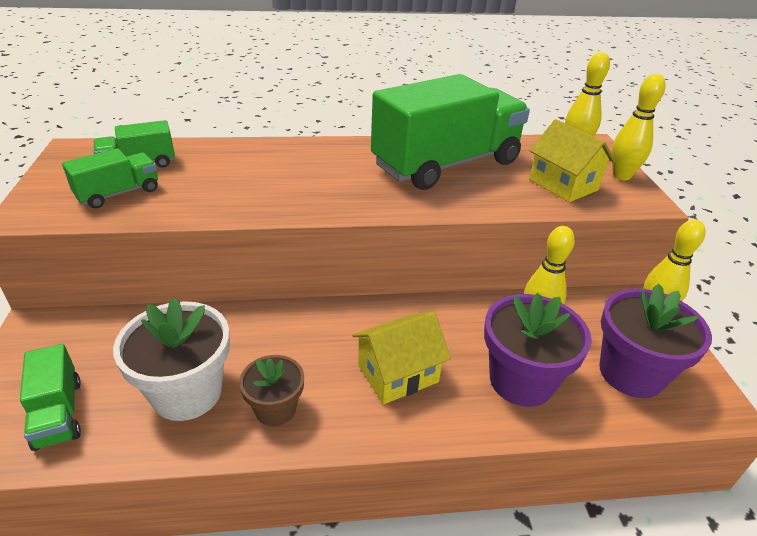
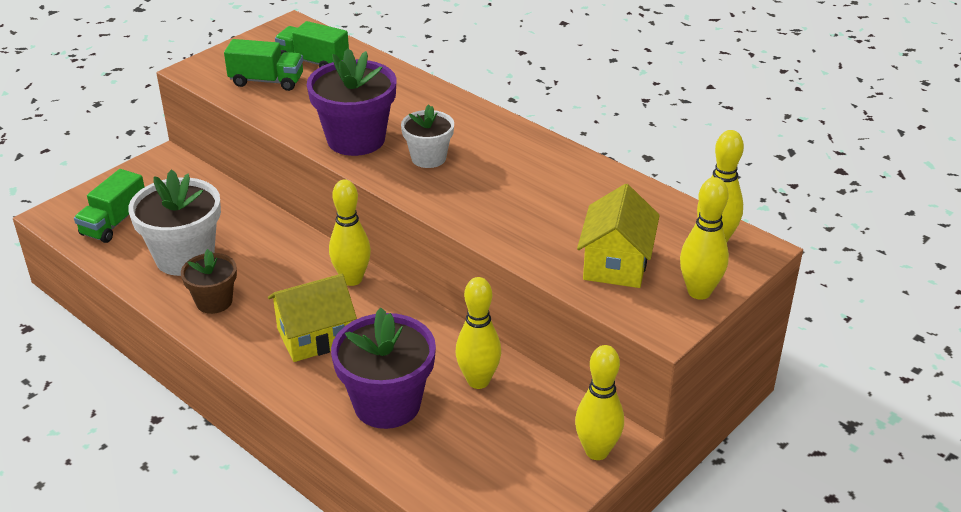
camera: 50 degrees right, 0 degrees up
(348, 184) = (428, 158): none -> white flower pot
(352, 315) = (352, 279): none -> yellow bowling pin
(398, 374) = (315, 337): yellow house -> yellow house turned 45 degrees counterclockwise
(446, 164) = (546, 185): green truck -> none
(631, 373) = (479, 466): purple flower pot -> purple flower pot (356, 139)

